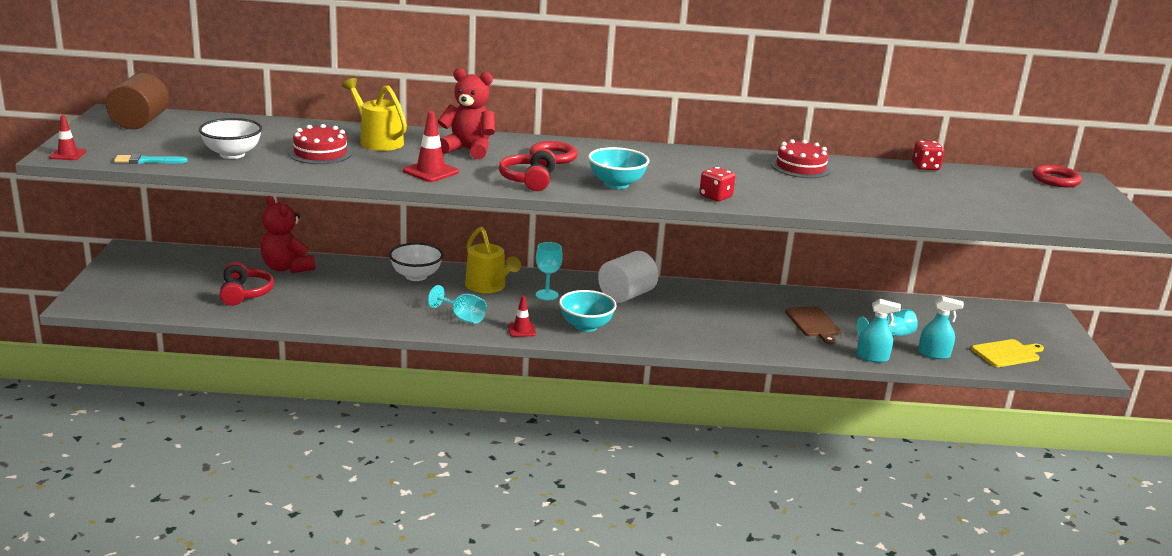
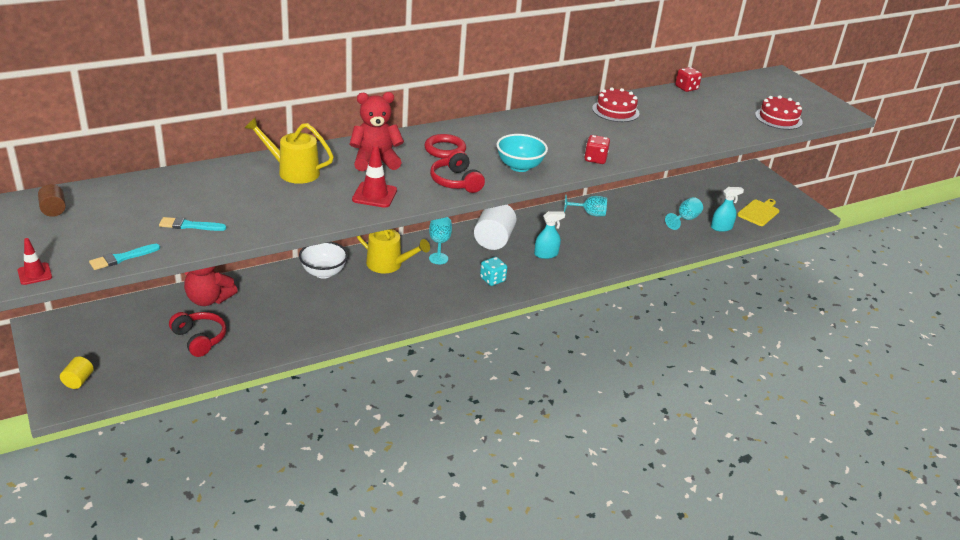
camera: 30 degrees left, 10 degrees up
(113, 293) = (78, 381): none -> yellow cylinder
(140, 122) = (53, 210): brown cylinder -> brown cylinder, size x0.51
(232, 154) = (189, 225): white bowl -> turquoise brush
(320, 153) = (263, 200): red cake -> red cake (778, 118)
(462, 317) = (398, 302): turquoise goblet -> turquoise goblet (589, 214)
(521, 330) = (451, 299): red traffic cone -> none
(586, 326) = (492, 279): turquoise bowl -> turquoise dice
(813, 323) = (632, 225): brown cutting board -> none
(872, 357) = (690, 243): turquoise spray bottle -> turquoise spray bottle (546, 254)
(1055, 180) = (766, 79): red ring -> none

